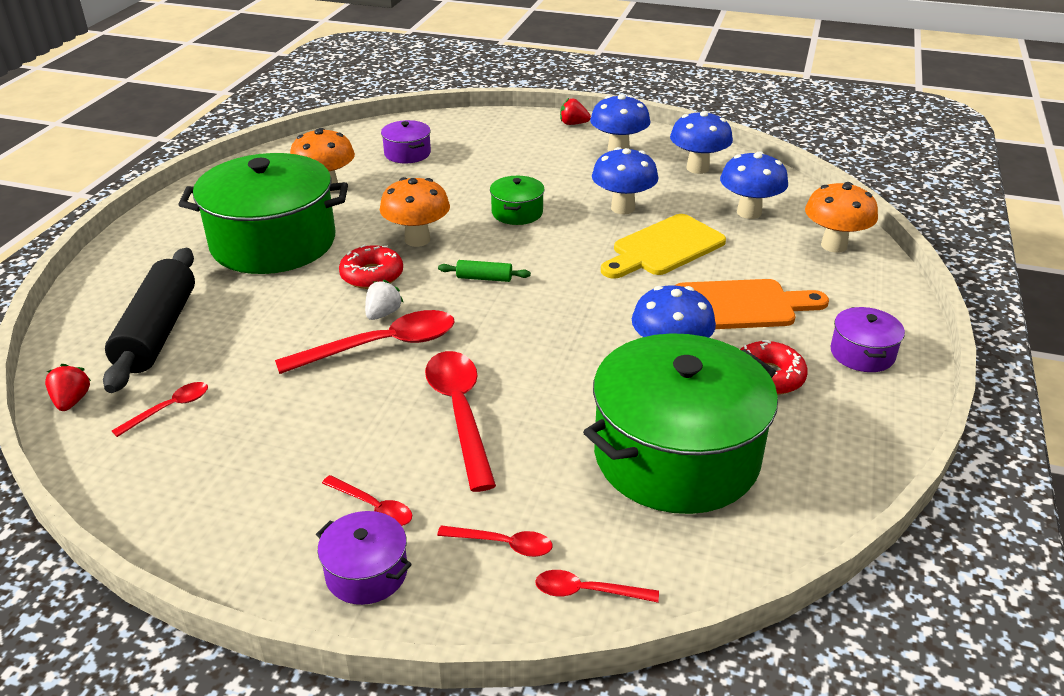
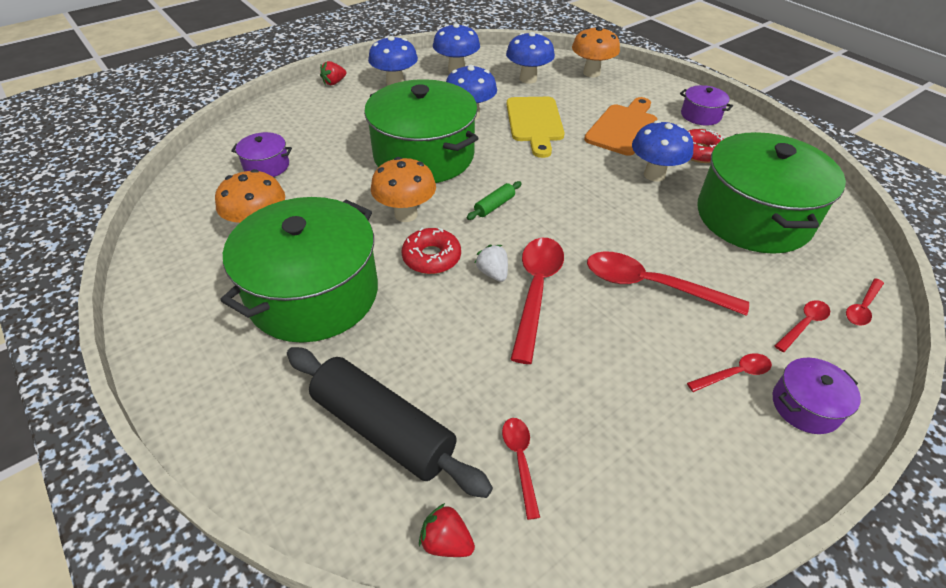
camera: 55 degrees left, 10 degrees up
(517, 212) = (424, 155): green pot -> green pot, size x2.30

